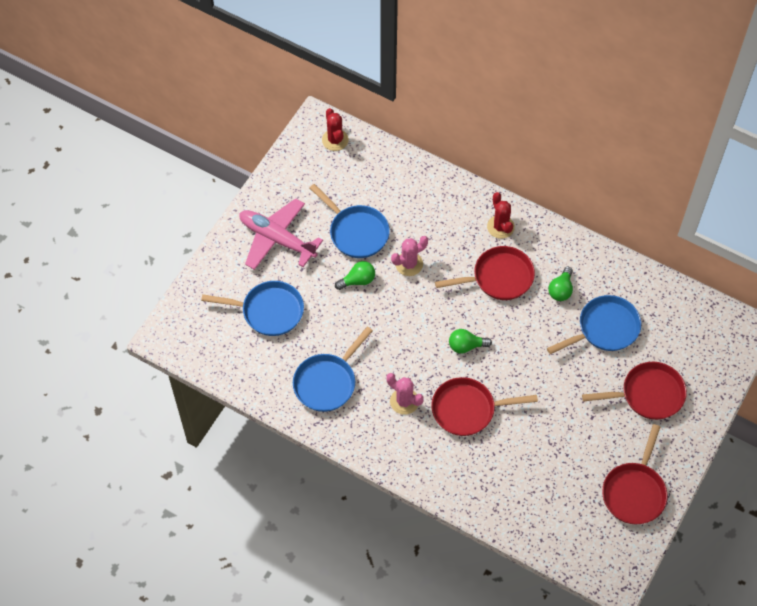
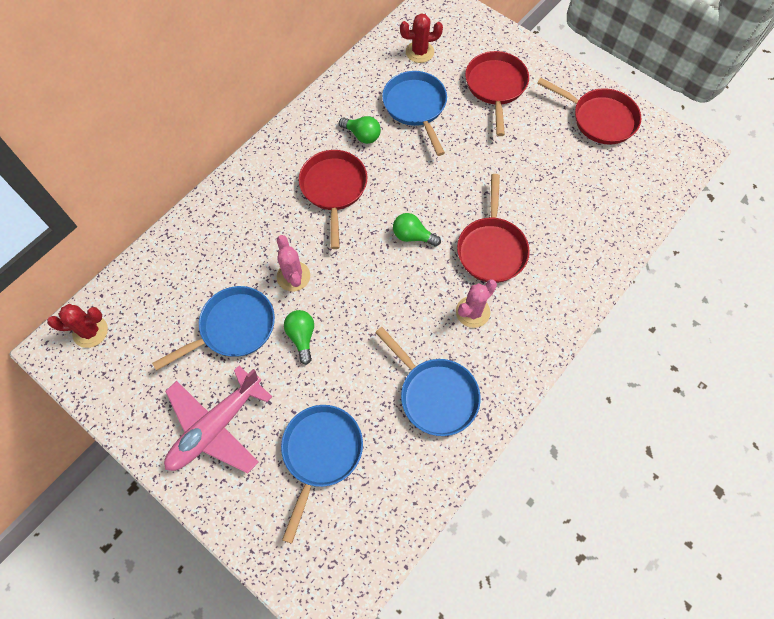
camera: 80 degrees left, 5 degrees up
(466, 346) = (412, 236): green light bulb -> green light bulb turned 105 degrees clockwise
(500, 227) = (270, 175): red cactus -> red cactus (419, 52)

